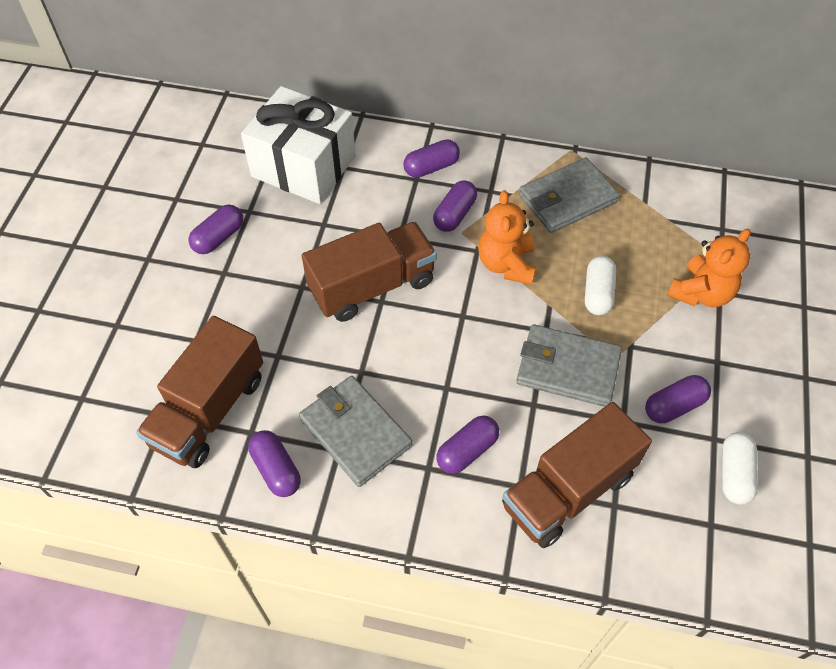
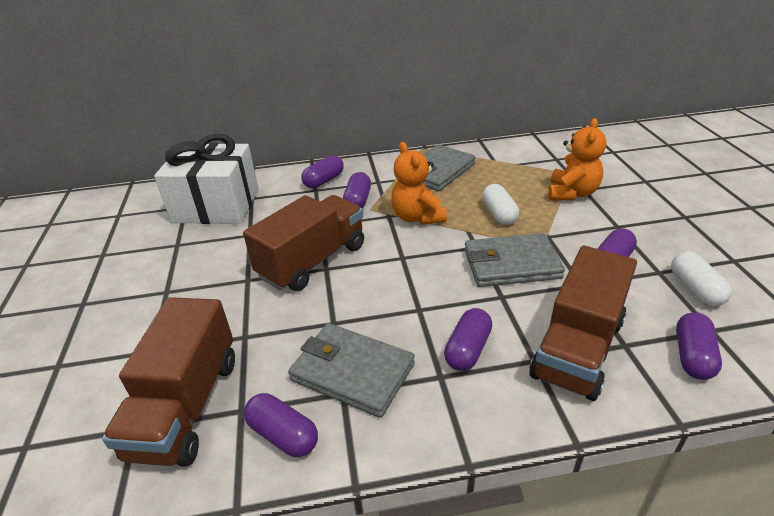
camera: 20 degrees left, 20 degrees down
(219, 238) = (153, 269): purple capsule -> purple capsule (692, 356)

